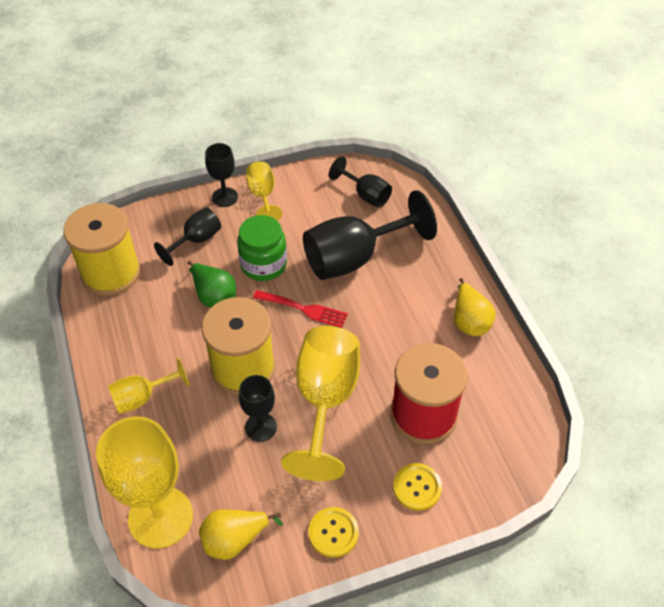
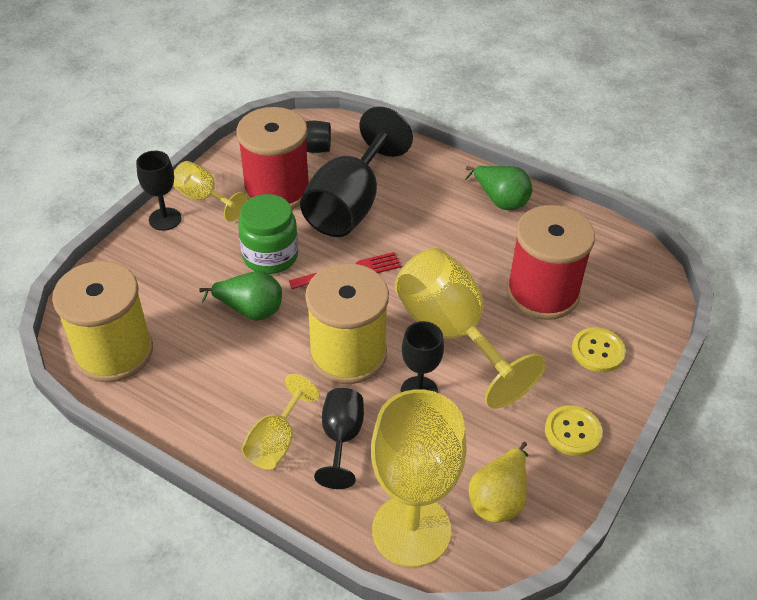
camera: 40 degrees left, 5 degrees down
(196, 240) = (177, 272): black goblet -> black goblet (341, 438)
(315, 217) = (277, 190): none -> red spool
(469, 321) = (500, 200): yellow pear -> green pear

